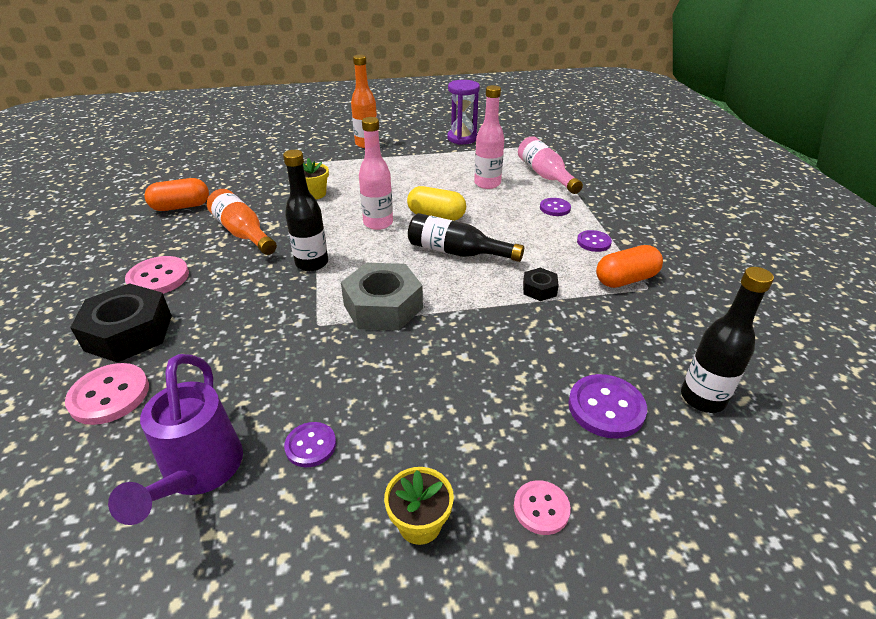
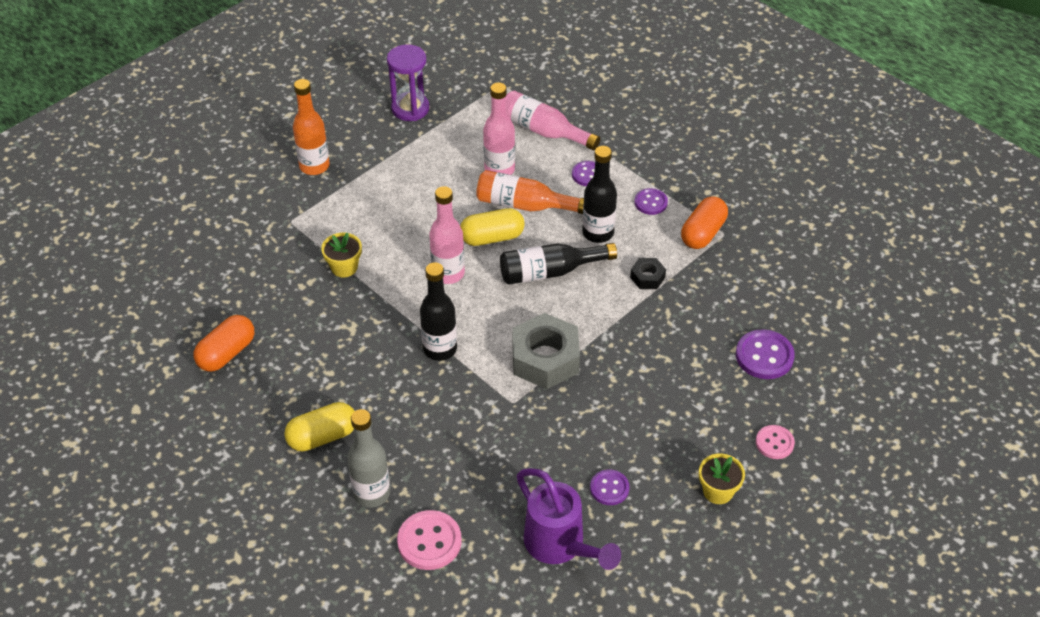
camera: 35 degrees left, 10 degrees up
(129, 332) = (372, 493): black nut -> grey bottle
(158, 278) = (322, 436): pink button -> yellow capsule
(243, 233) = (334, 350): orange bottle -> orange bottle (525, 205)
(702, 398) = (815, 316): black bottle -> black bottle (598, 233)

